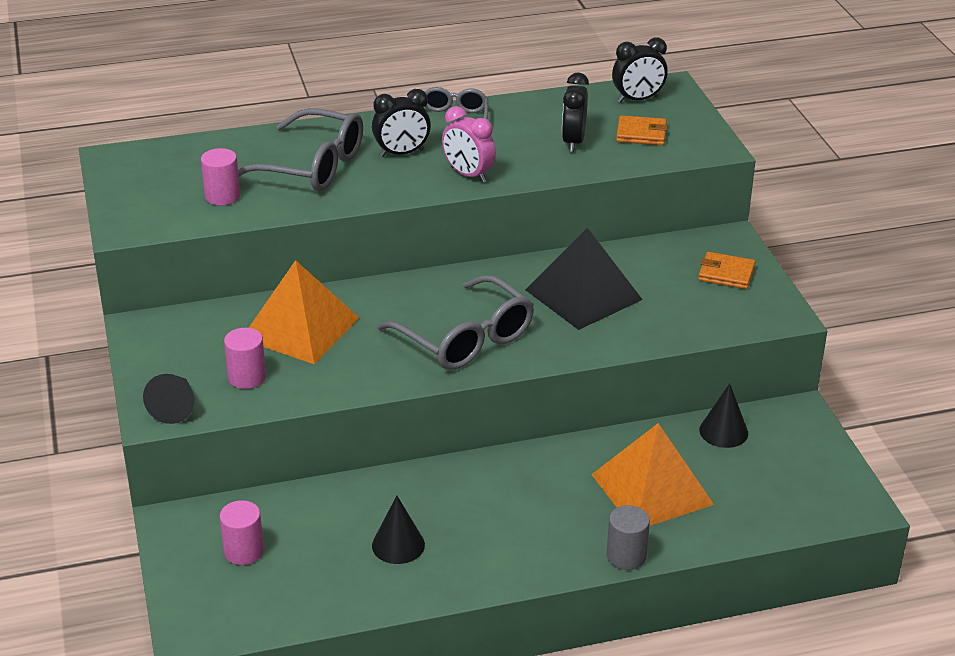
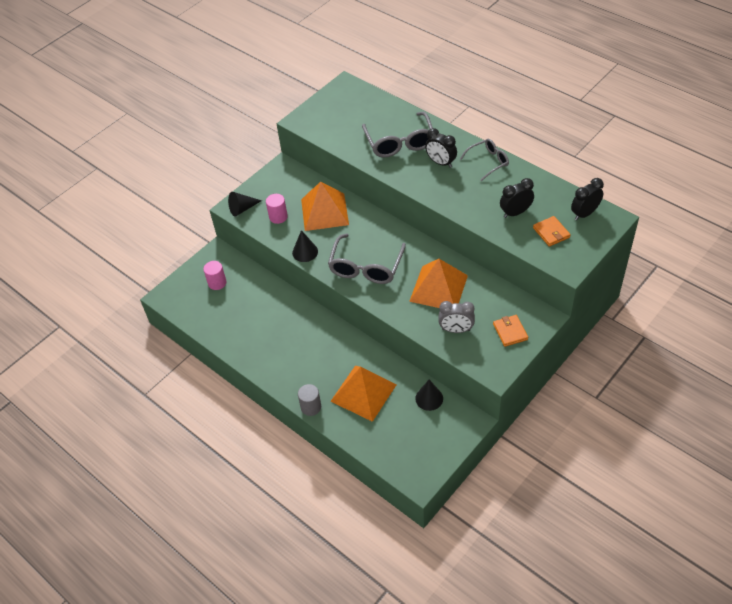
camera: 60 degrees right, 15 degrees up
(222, 196) = (349, 131): pink cylinder -> none
(398, 545) = (257, 327): black cone -> black cone (305, 252)
(468, 175) = (446, 194): pink clock -> none
(583, 294) = (438, 288): black pyramid -> orange pyramid
(638, 99) = (584, 214): black clock -> black clock turned 105 degrees clockwise
(675, 314) = (456, 330): none -> grey clock

